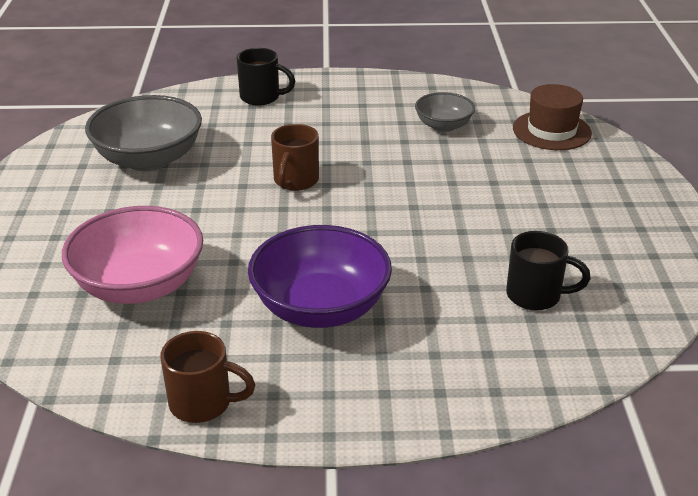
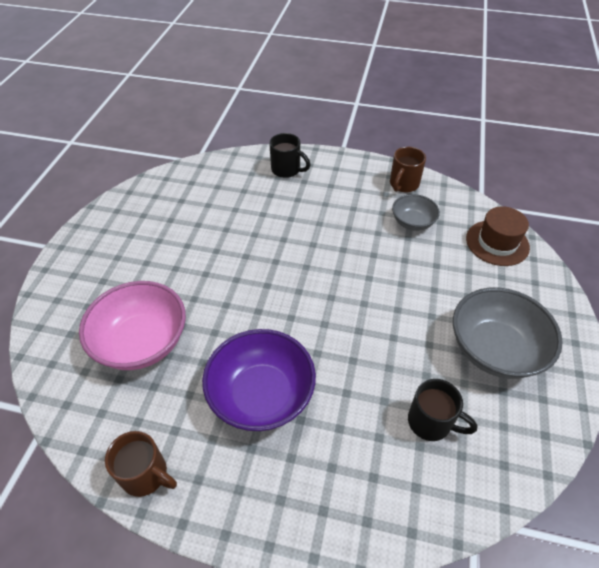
camera: 15 degrees right, 15 degrees up
(149, 159) = (189, 217): grey bowl -> grey bowl (495, 349)
(295, 181) = (284, 259): brown mug -> brown mug (403, 184)

